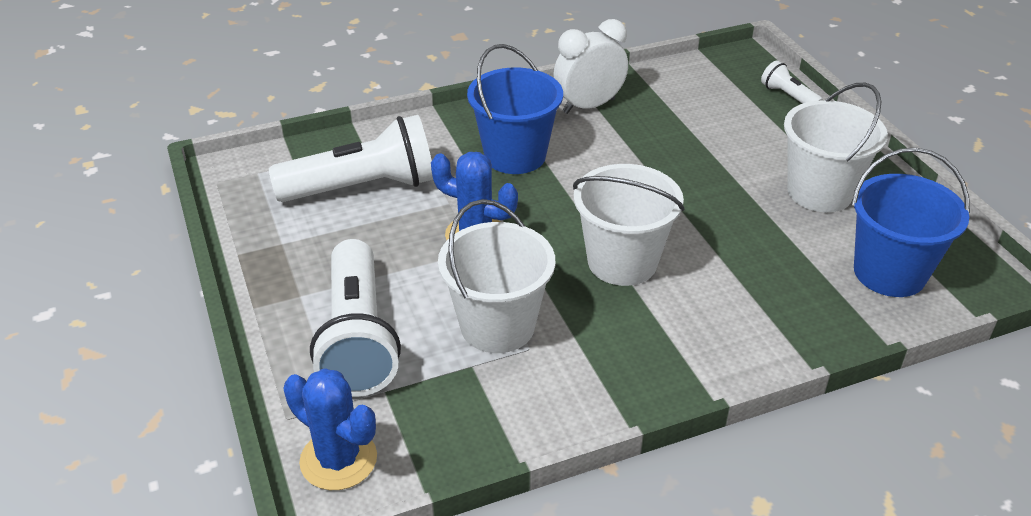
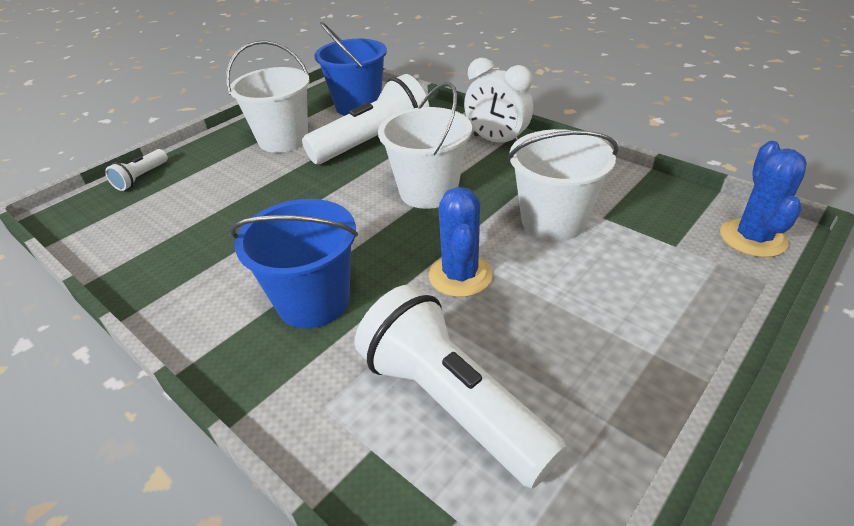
camera: 115 degrees left, 0 degrees up
(357, 338) = (650, 286): white flashlight -> white flashlight (373, 143)
(589, 106) = (189, 284): white clock -> white clock (496, 141)

